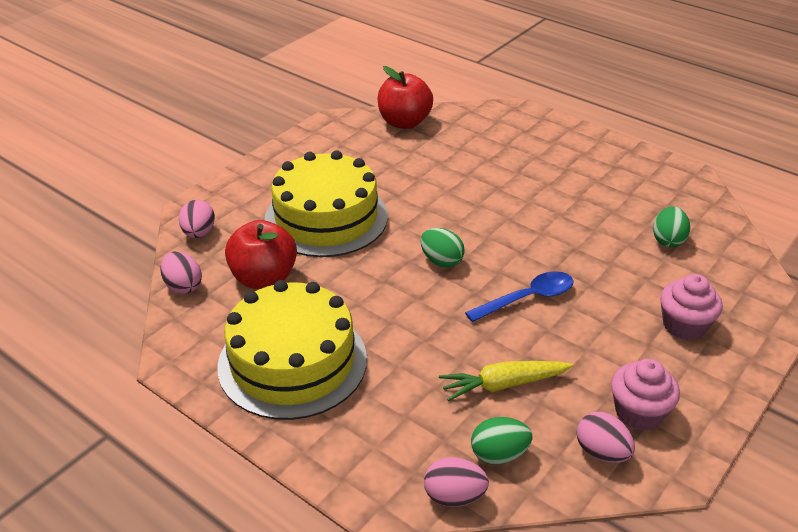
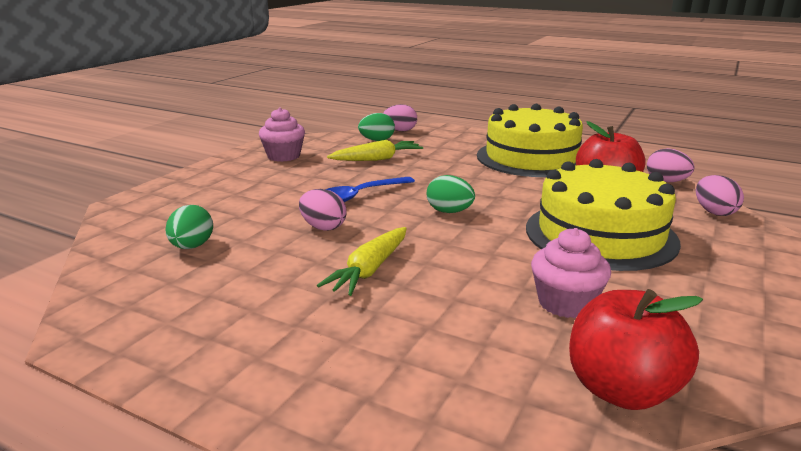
camera: 170 degrees right, 15 degrees down
(521, 202) = (370, 270): none -> yellow carrot
(601, 452) = (314, 144): pink egg -> pink egg (323, 227)
(684, 325) = (222, 191): pink cupcake -> pink cupcake (565, 303)

